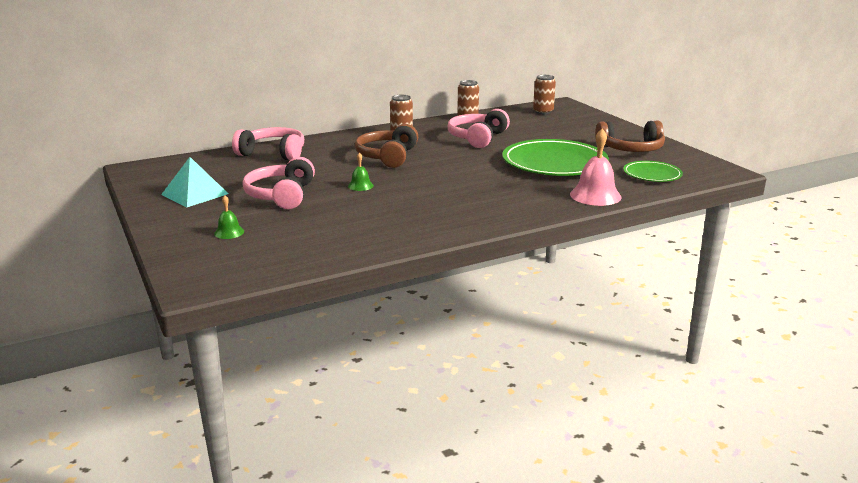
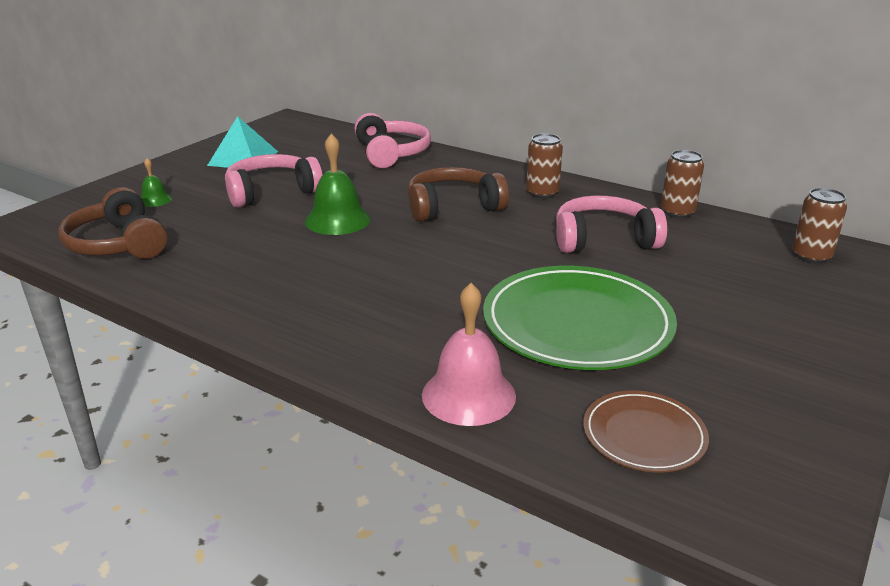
camera: 60 degrees right, 5 degrees up
(360, 186) = (337, 220): green bell -> green bell, size x1.91
(631, 149) = (751, 382): brown headphones -> brown headphones (117, 244)
(652, 174) = (644, 435): green plate -> brown plate

